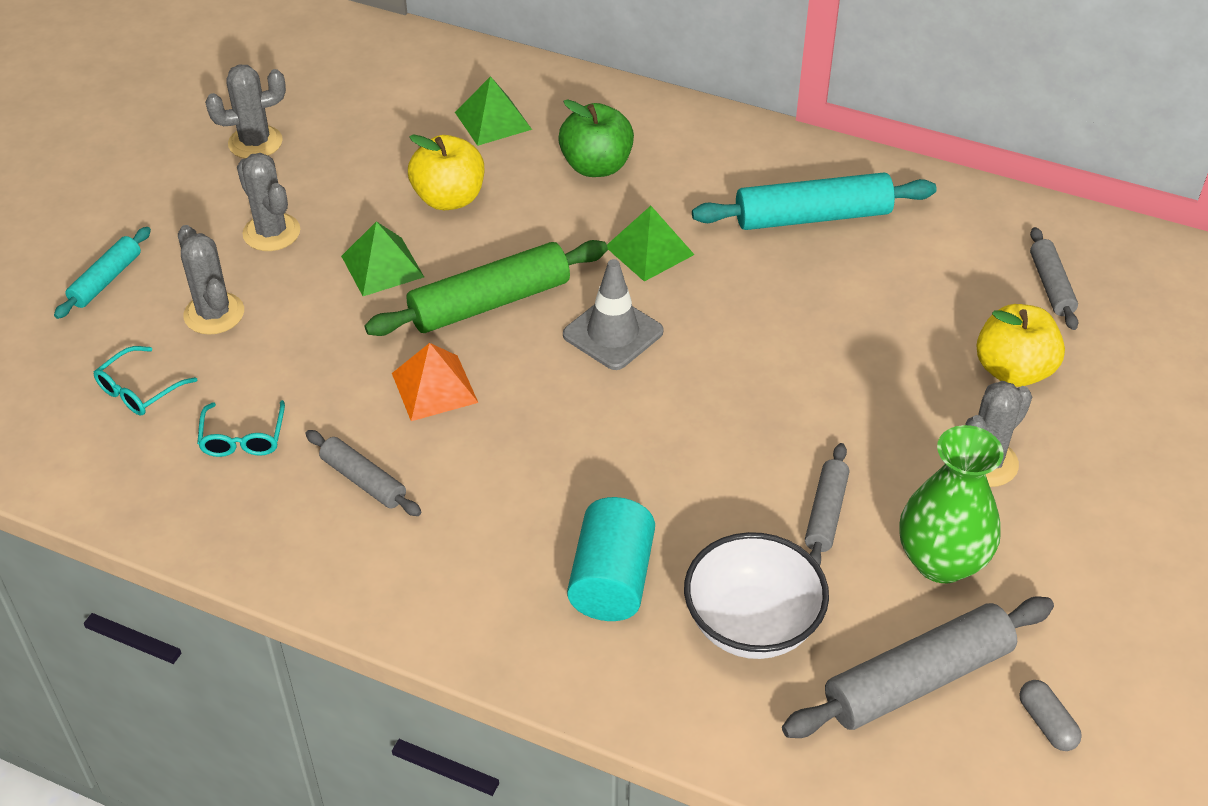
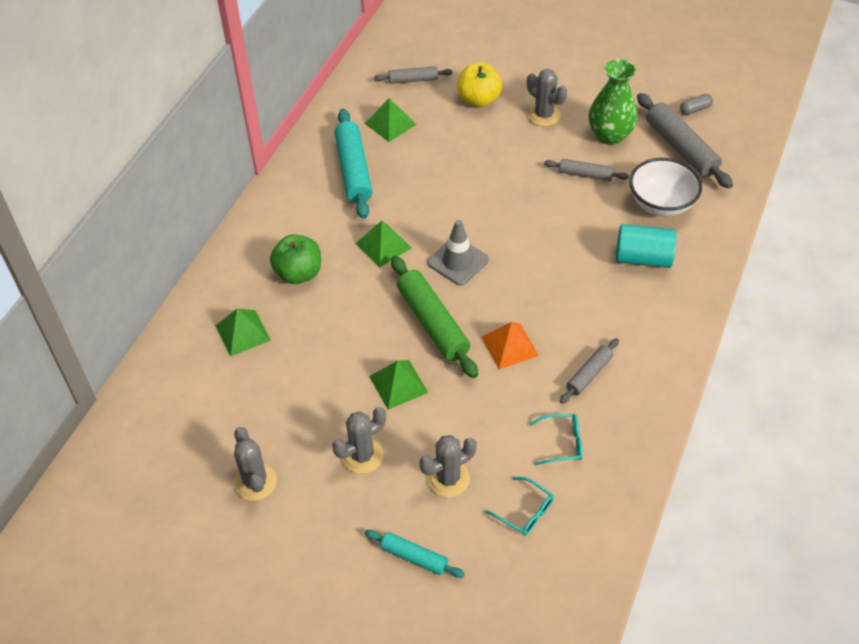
camera: 90 degrees left, 5 degrees up
(449, 198) = (328, 352): yellow apple -> none
(930, 257) = (390, 124): none -> green pyramid

